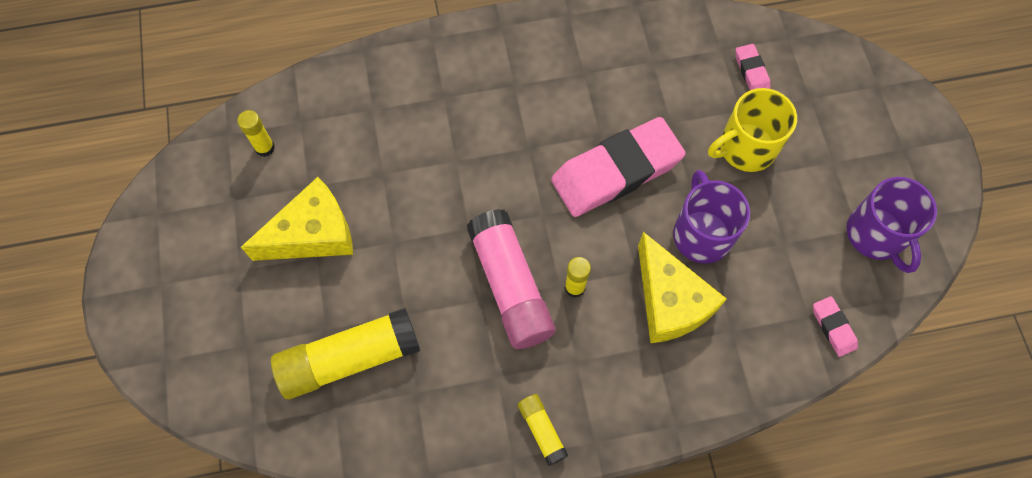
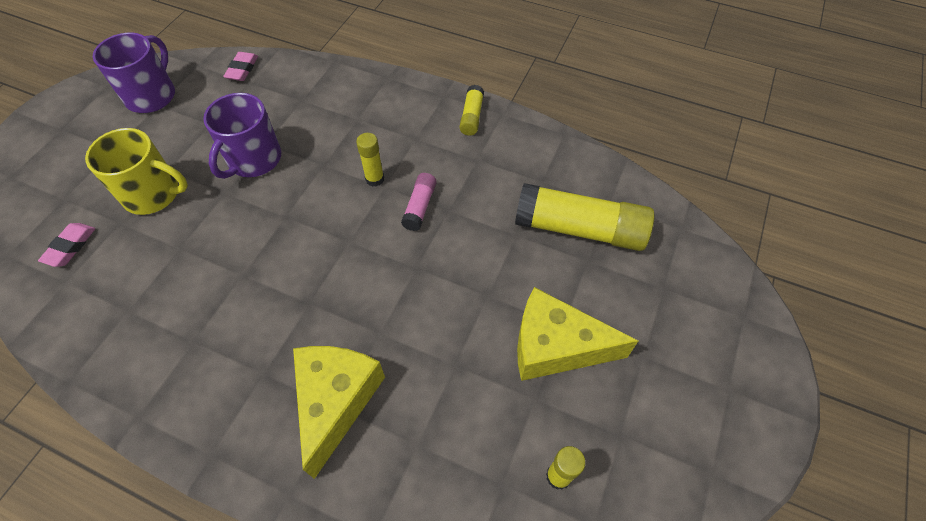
camera: 145 degrees left, 10 degrees down
(510, 286) = (420, 207): pink glue stick -> pink glue stick, size x0.48
(616, 171) = (262, 237): pink eraser -> none
(670, 301) = (321, 135): yellow cheese -> yellow cheese (336, 401)

